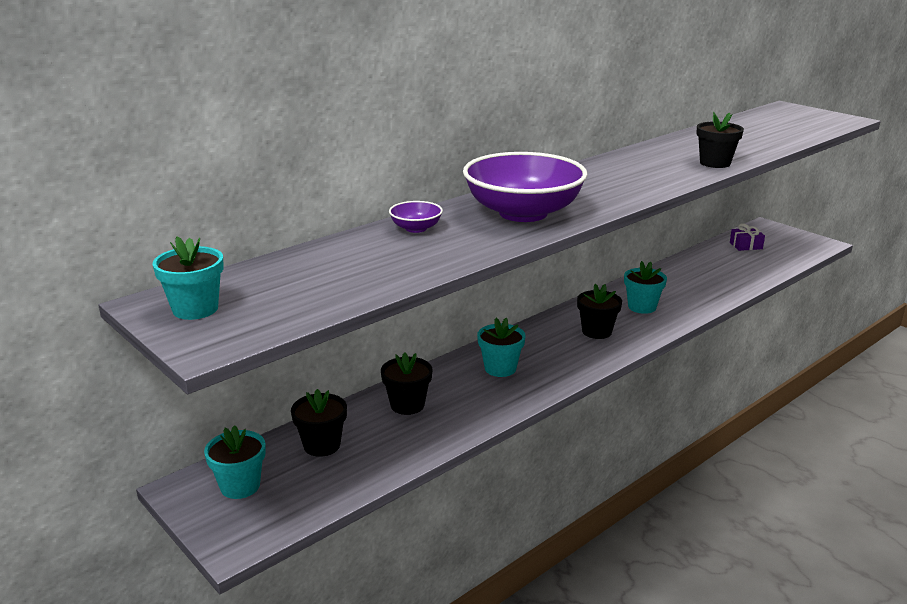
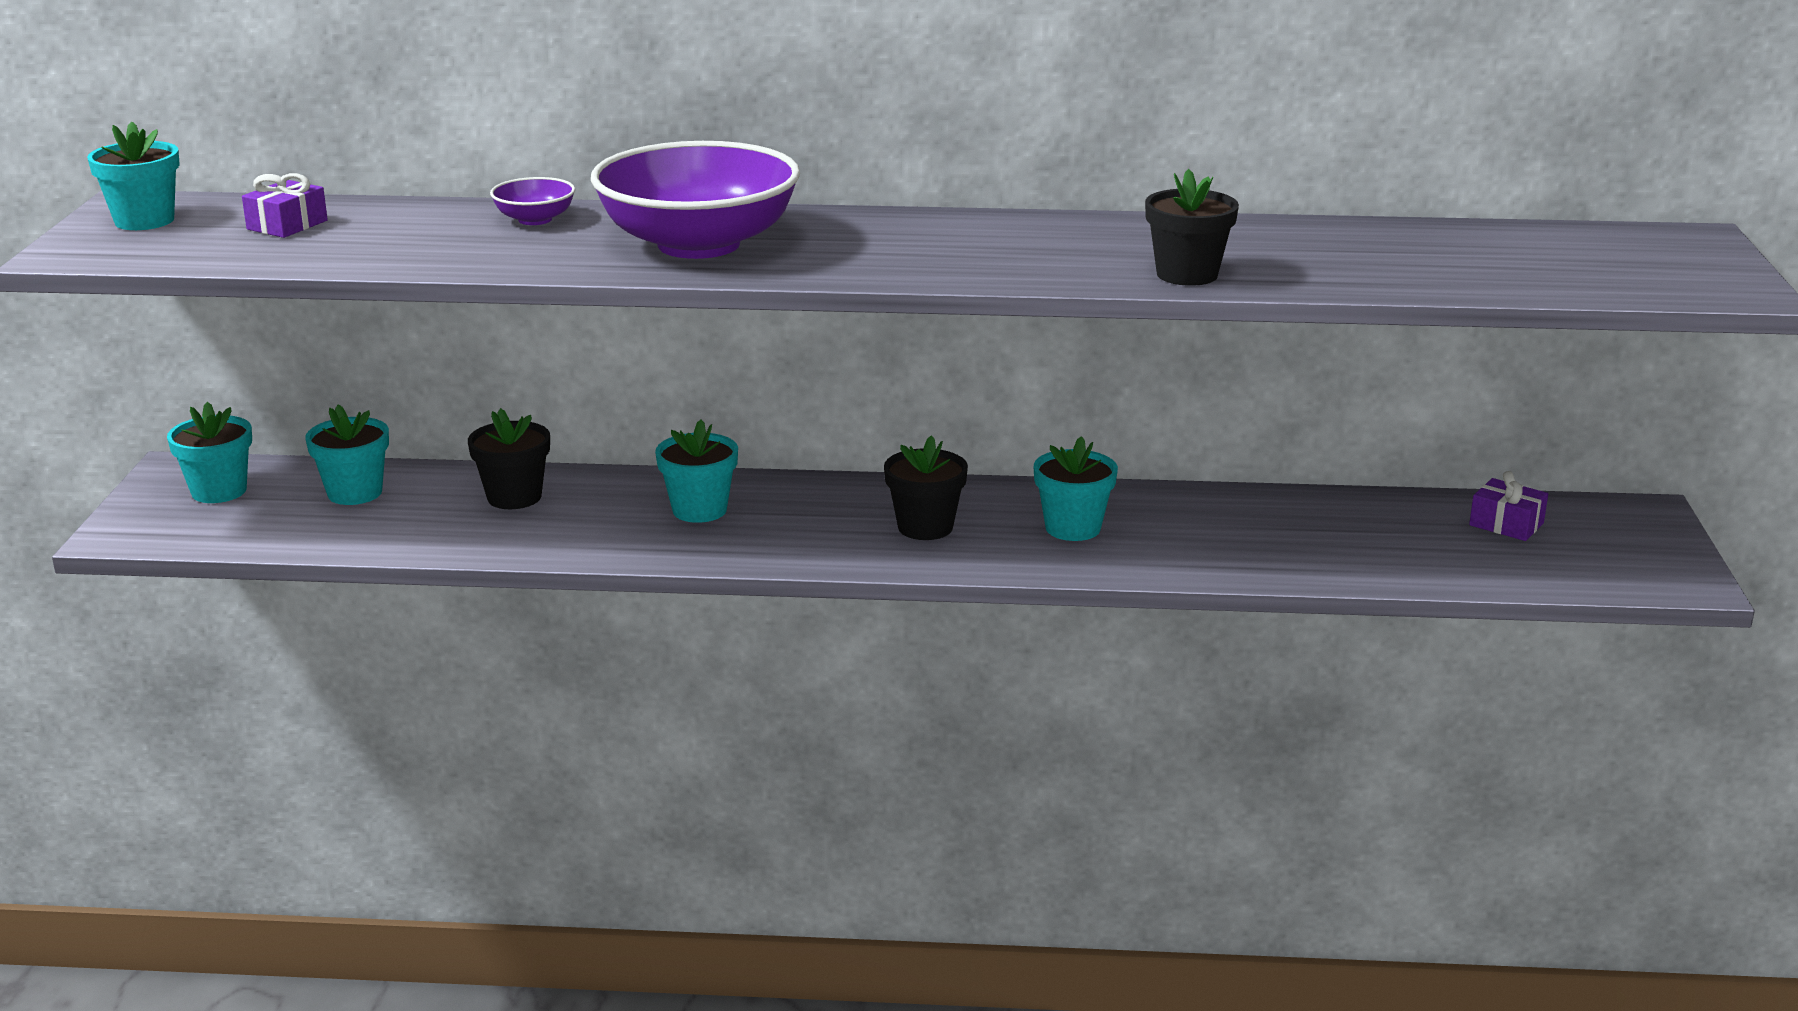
camera: 45 degrees right, 0 degrees up
(294, 278) = (287, 225): none -> purple gift
(322, 445) = (355, 493): black flower pot -> turquoise flower pot

